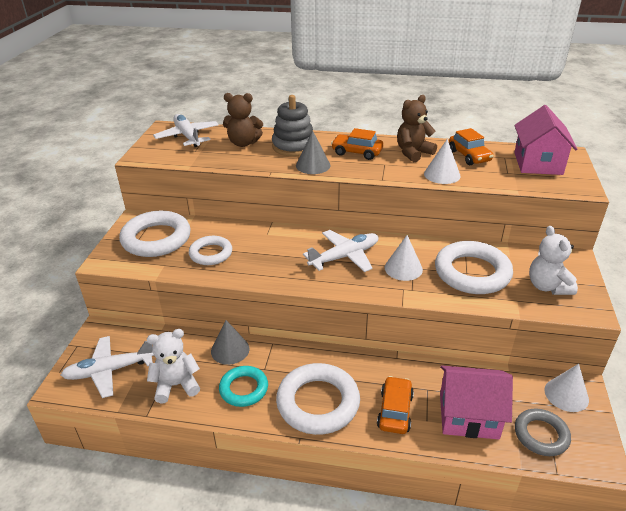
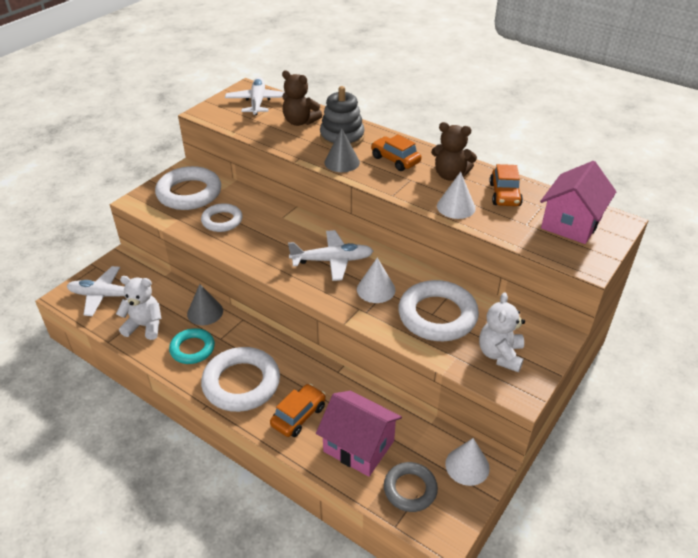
camera: 25 degrees right, 5 degrees up
(413, 153) = (450, 175): brown teddy bear -> brown teddy bear turned 150 degrees counterclockwise

